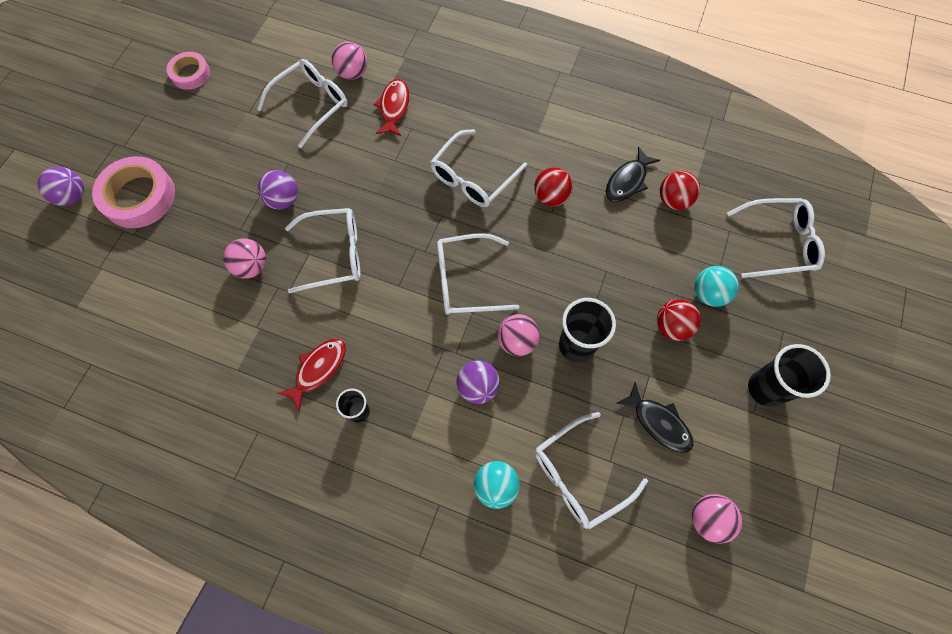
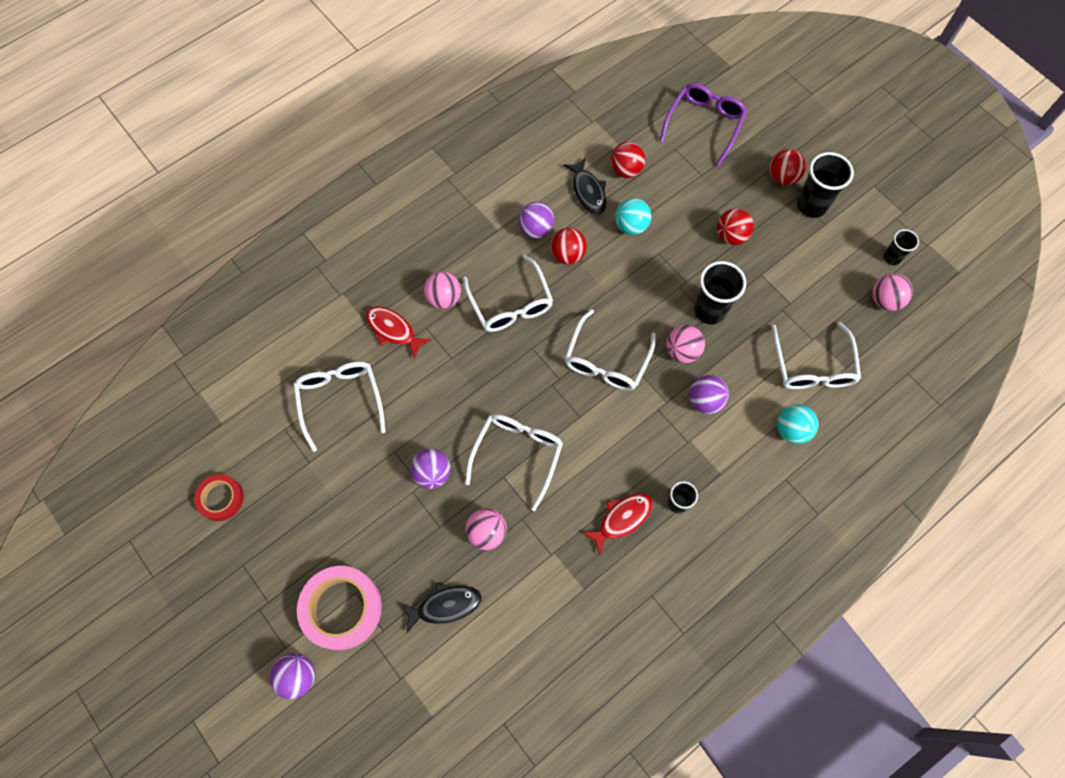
camera: 60 degrees left, 0 degrees up
(190, 74) = (221, 498): pink tape -> red tape
(318, 369) = (621, 519): red fish -> red fish turned 75 degrees clockwise
(352, 73) = (329, 347): pink ball -> pink ball (444, 298)
(559, 160) = (536, 229): none -> purple ball
(658, 422) = (800, 290): black fish -> black fish (445, 605)
(708, 294) = (718, 195): turquoise ball -> turquoise ball (631, 226)
(765, 503) = (891, 257): none -> black cup
(776, 344) = (782, 177): none -> red ball
(778, 243) = (704, 124): white glasses -> purple glasses

